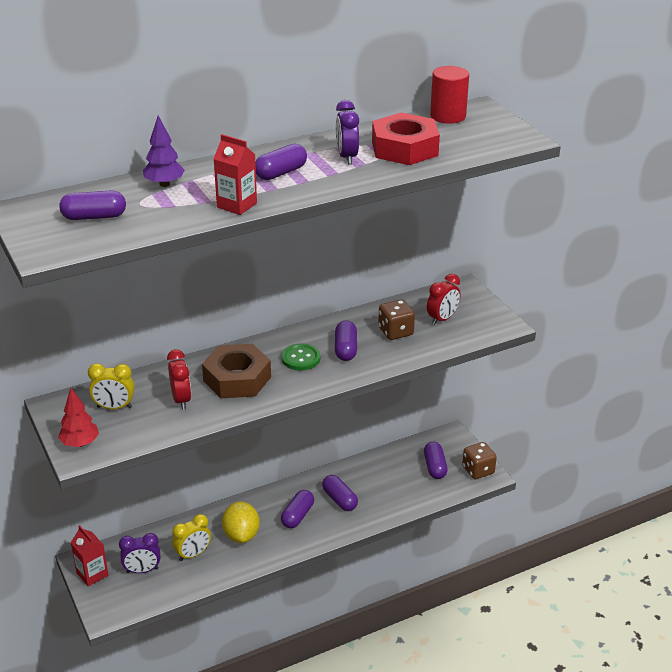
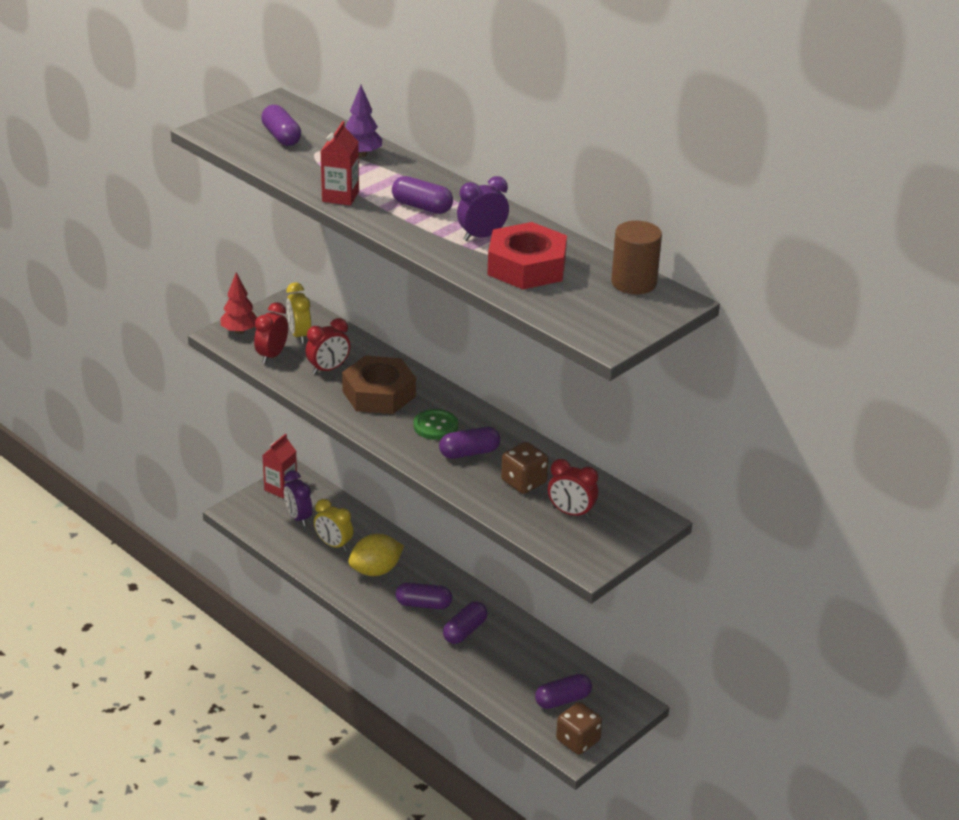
camera: 70 degrees right, 0 degrees up
(136, 430) = (272, 355): none -> red clock
(448, 116) = (634, 283): red cylinder -> brown cylinder

